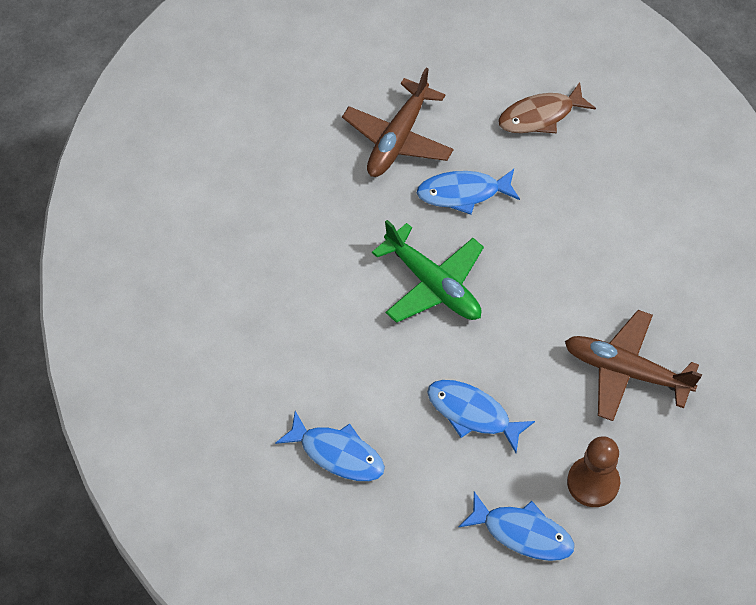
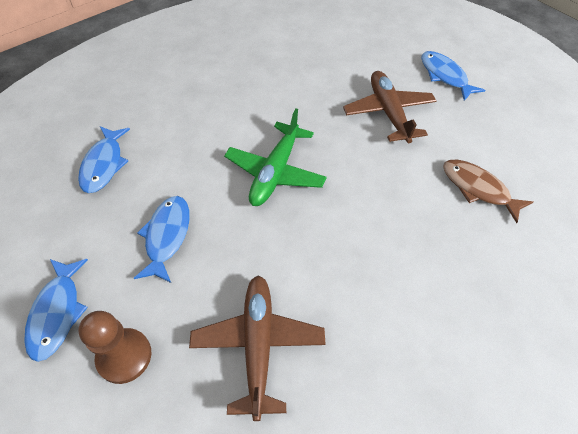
camera: 65 degrees right, 5 degrees down
(398, 139) = (388, 112): brown plane -> brown plane turned 75 degrees clockwise
(463, 193) = (368, 164): blue fish -> blue fish (445, 76)

